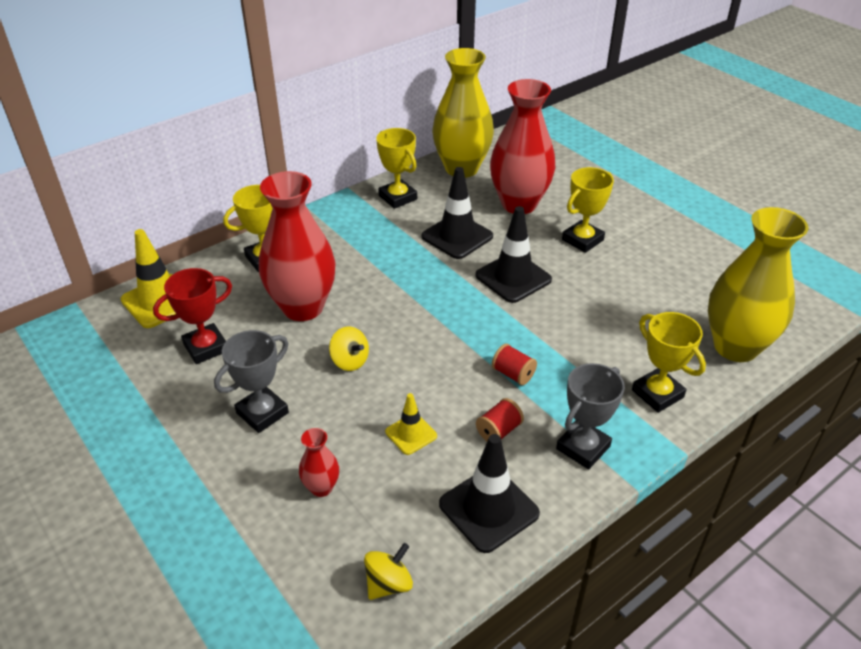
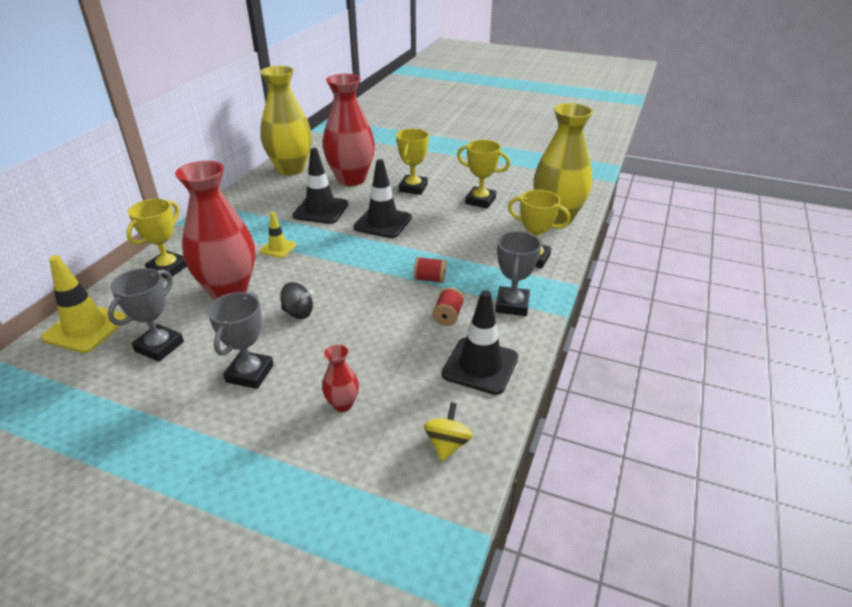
camera: 30 degrees left, 5 degrees down
(206, 347) = (159, 346): red trophy -> grey trophy
(350, 361) = (298, 313): yellow spinning top -> black spinning top
(398, 197) = (254, 199): yellow trophy -> yellow trophy (480, 201)
(411, 434) = (385, 342): yellow traffic cone -> yellow traffic cone (278, 248)

